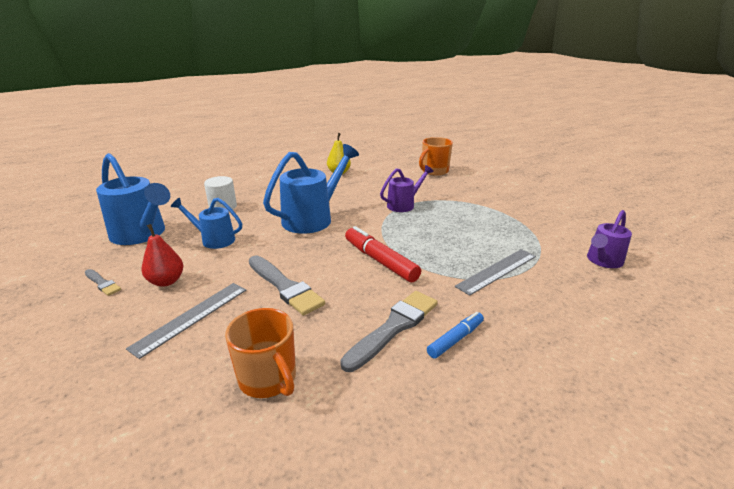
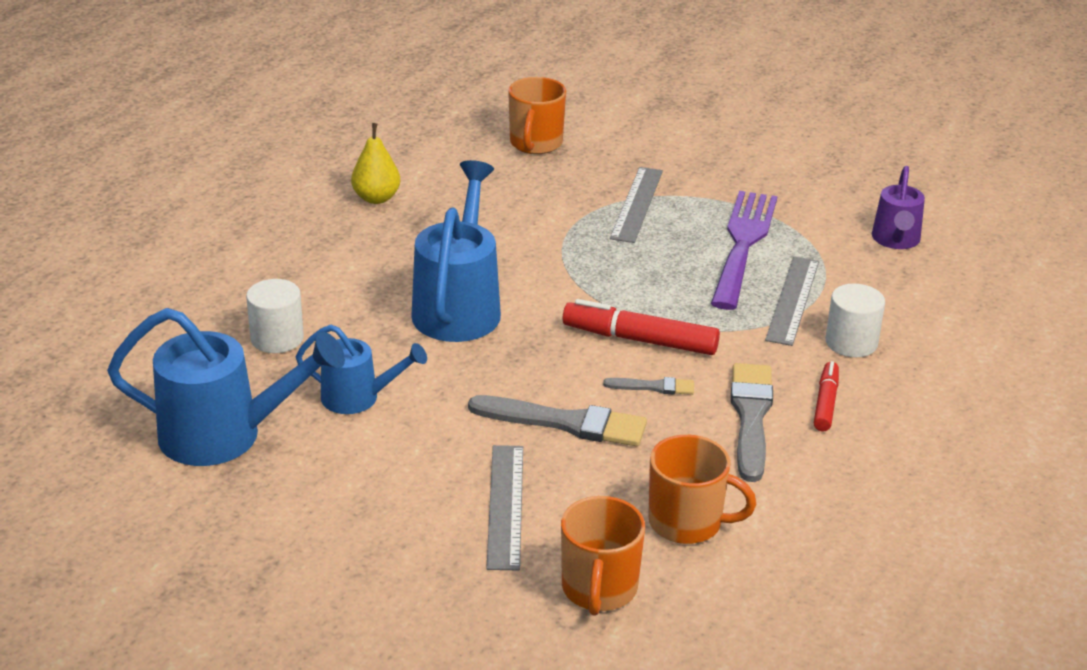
camera: 35 degrees left, 5 degrees up
(102, 283) = (306, 522): grey brush -> grey brush (654, 387)
(156, 397) = (599, 589): none -> orange mug
(166, 281) = (395, 481): red pear -> none
(213, 239) = (359, 398): blue watering can -> blue watering can turned 150 degrees counterclockwise
(404, 205) = (565, 232): purple watering can -> none
(455, 203) = (637, 204): none -> grey ruler
(455, 339) = (825, 403): blue marker -> red marker
(495, 235) = (743, 244): none -> purple fork
(514, 308) = (851, 342): none -> white cylinder

